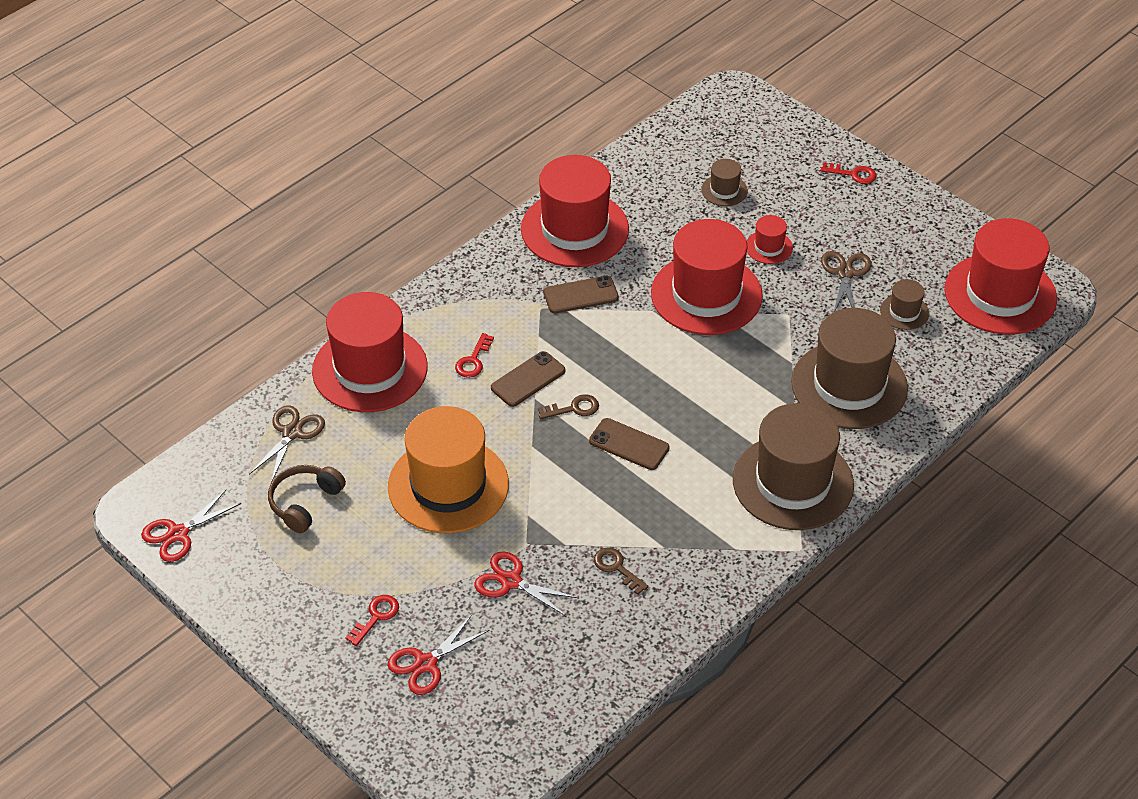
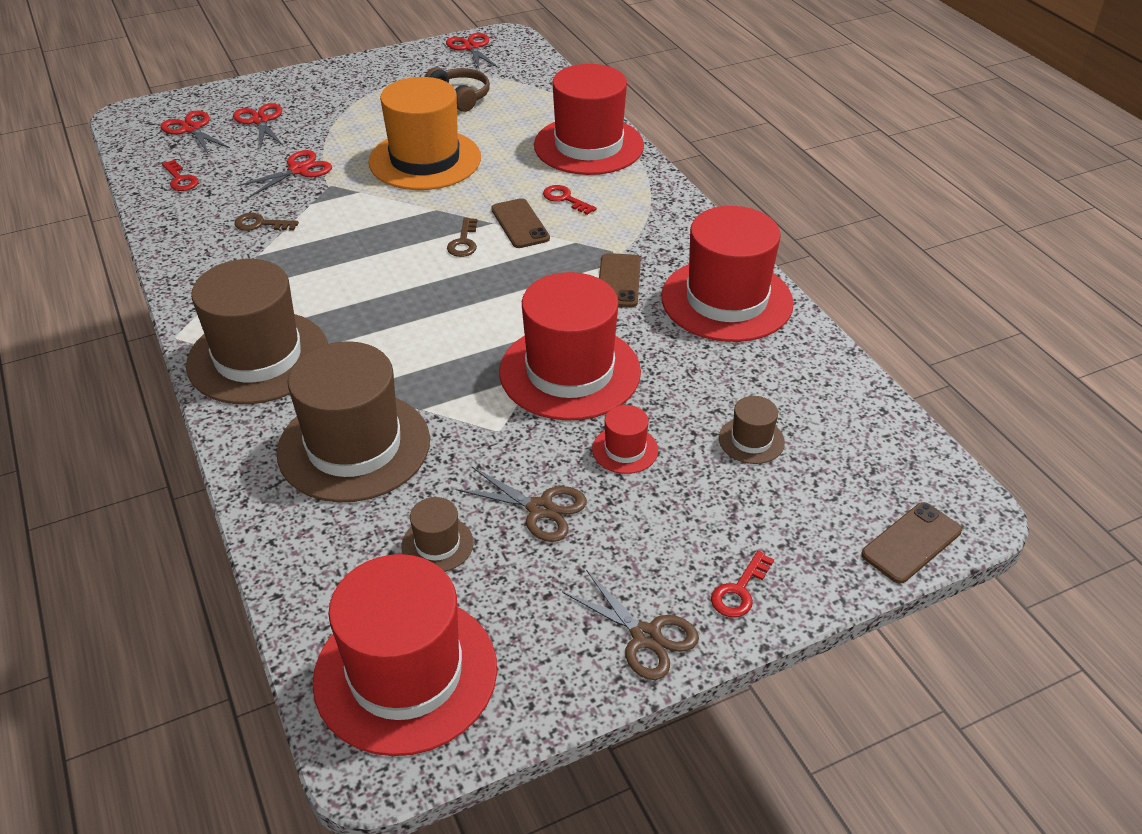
camera: 110 degrees right, 5 degrees down
(292, 433) = (538, 101): brown scissors -> brown scissors (645, 636)
(376, 617) = (323, 108): red key -> red key (180, 179)
(469, 722) = (191, 129): none -> red scissors
(617, 568) = (261, 224): brown key -> brown key turned 150 degrees counterclockwise
(629, 444) = (393, 264): brown phone -> brown phone (911, 543)

